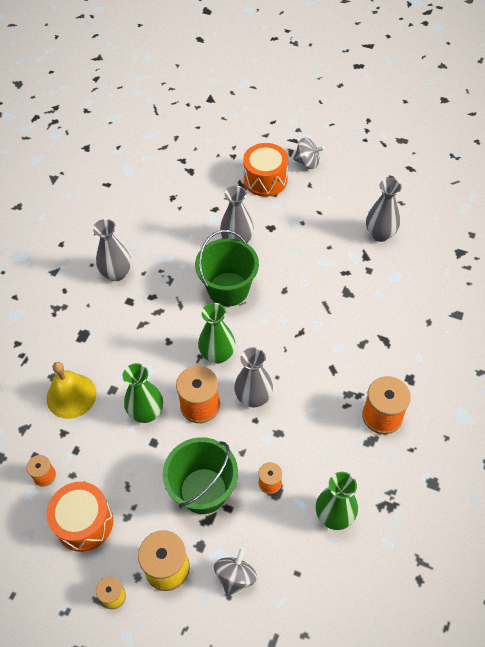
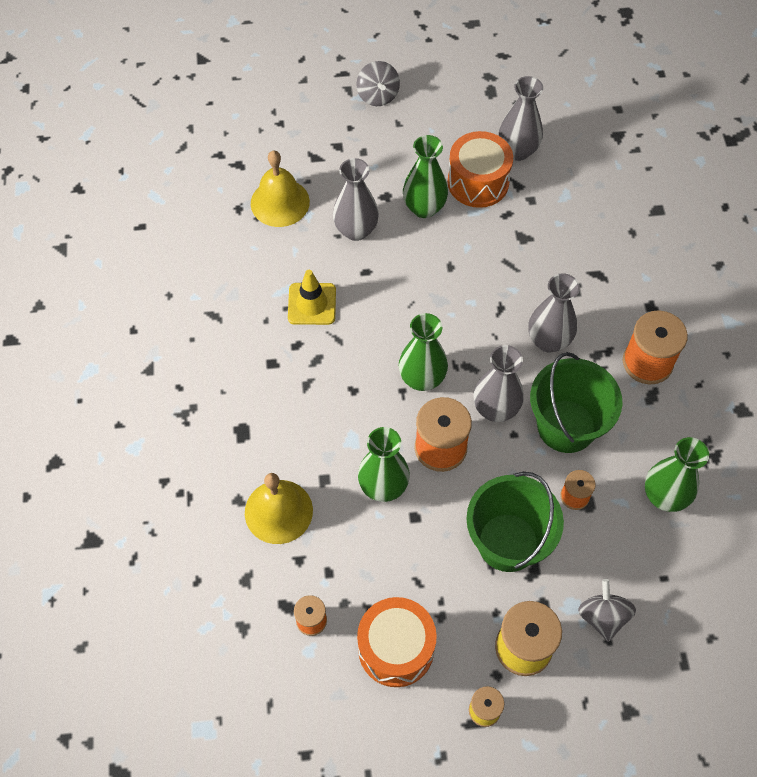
camera: 30 degrees left, 5 degrees up
(116, 273) = (232, 336): grey vase -> grey vase (548, 341)
(178, 275) = (312, 304): none -> yellow traffic cone
(200, 204) = (280, 202): none -> yellow bell
(228, 289) = (383, 294): green bucket -> green bucket (566, 426)
(265, 180) = (340, 138): orange drum -> orange drum (478, 182)
(291, 245) = (424, 208): none -> green vase
(307, 162) = (378, 96): grey spinning top -> grey spinning top turned 90 degrees clockwise

